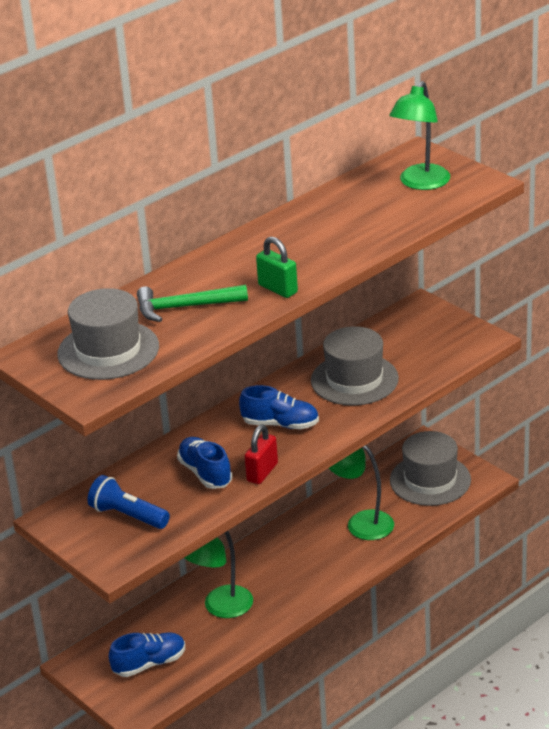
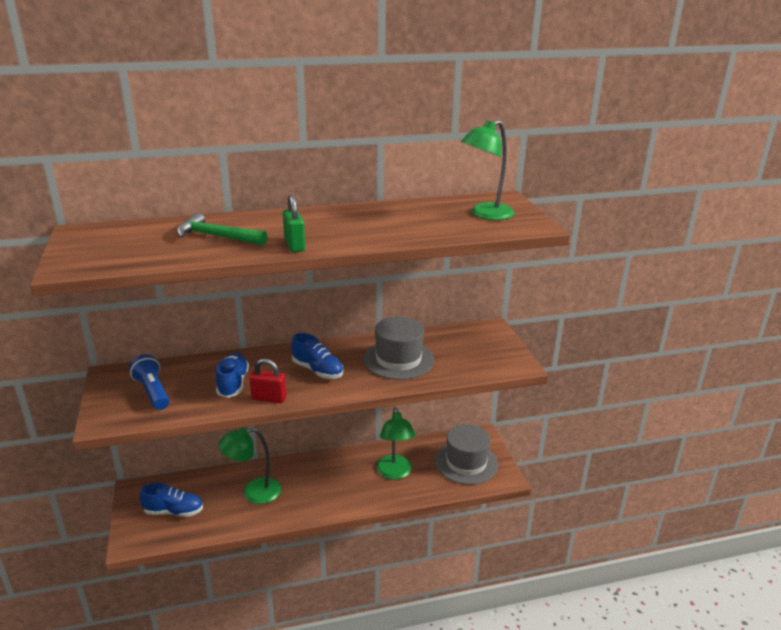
camera: 25 degrees right, 5 degrees down
(108, 350) = (127, 245): grey hat -> none
(262, 472) = (269, 398): red padlock -> red padlock turned 45 degrees clockwise
(361, 523) = (394, 473): green lamp -> green lamp turned 150 degrees counterclockwise

